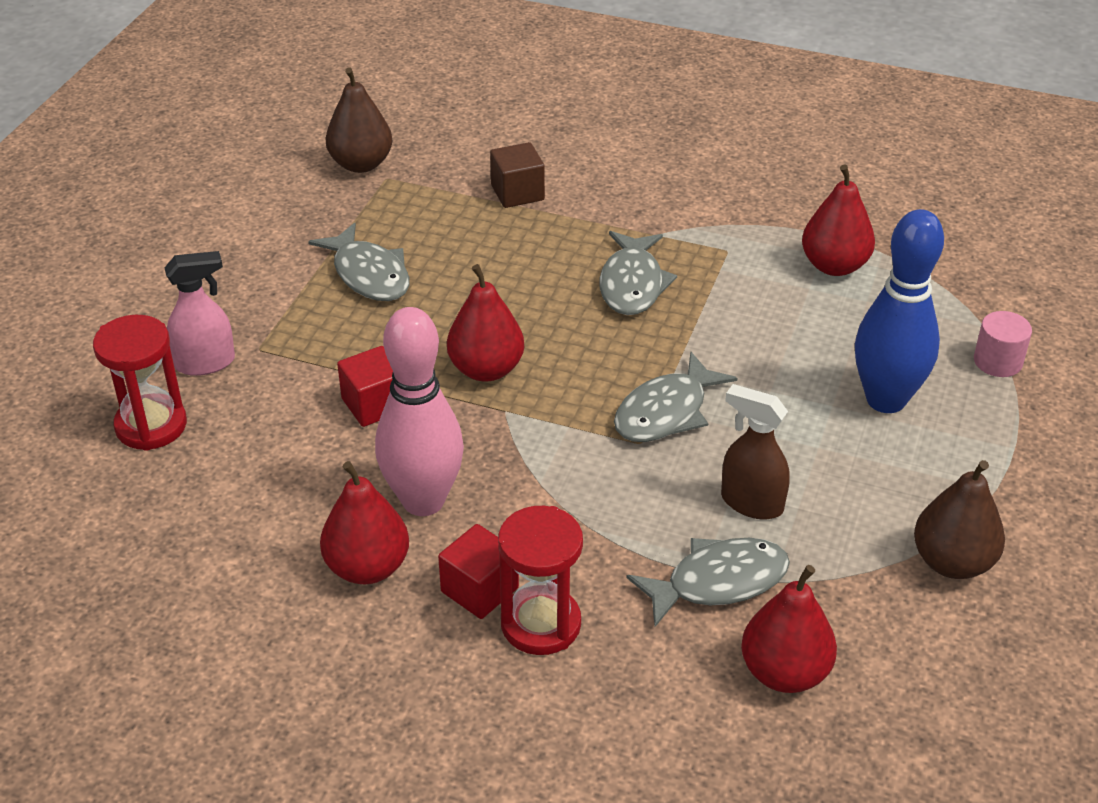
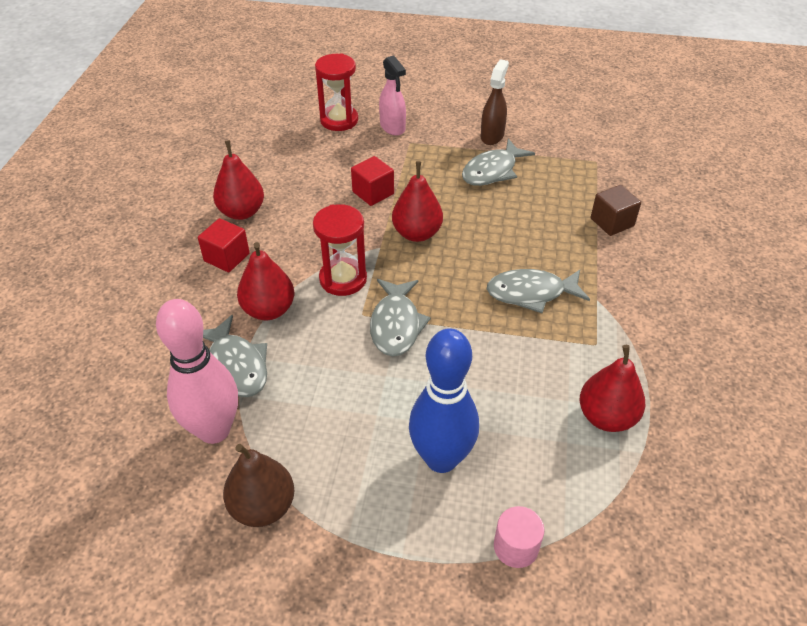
camera: 80 degrees right, 5 degrees up
(361, 164) = (606, 148): brown pear -> none
(423, 501) = (295, 225): pink bowling pin -> pink bowling pin (214, 430)
(541, 624) = (200, 286): red hourglass -> red hourglass (343, 279)
(666, 412) = (396, 324): grey fish -> grey fish turned 120 degrees counterclockwise
(751, 503) = (312, 378): brown spray bottle -> brown spray bottle (492, 136)
(784, 672) = (158, 405): red pear -> red pear (269, 310)

